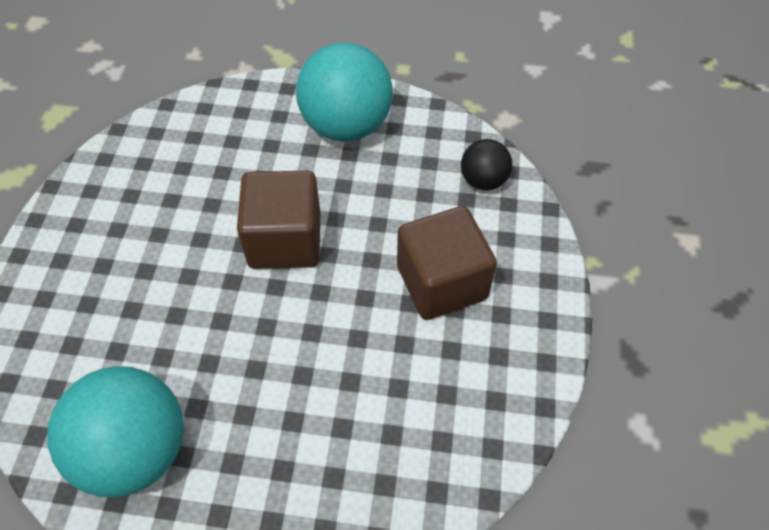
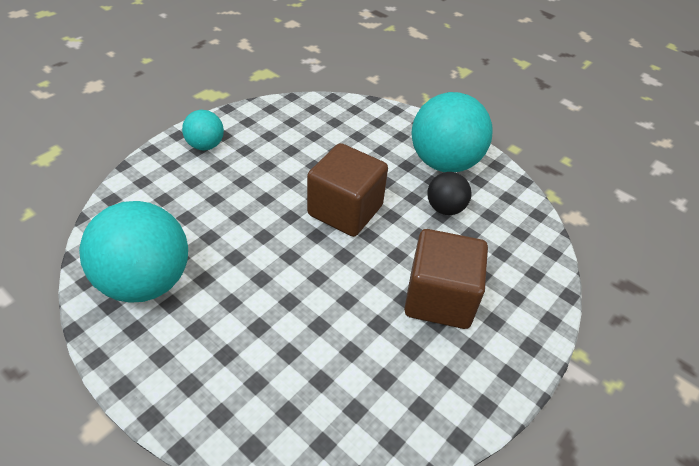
camera: 30 degrees right, 10 degrees down
(65, 250) = (205, 145): none -> turquoise ball
(483, 180) = (525, 247): black ball -> black ball (445, 208)

